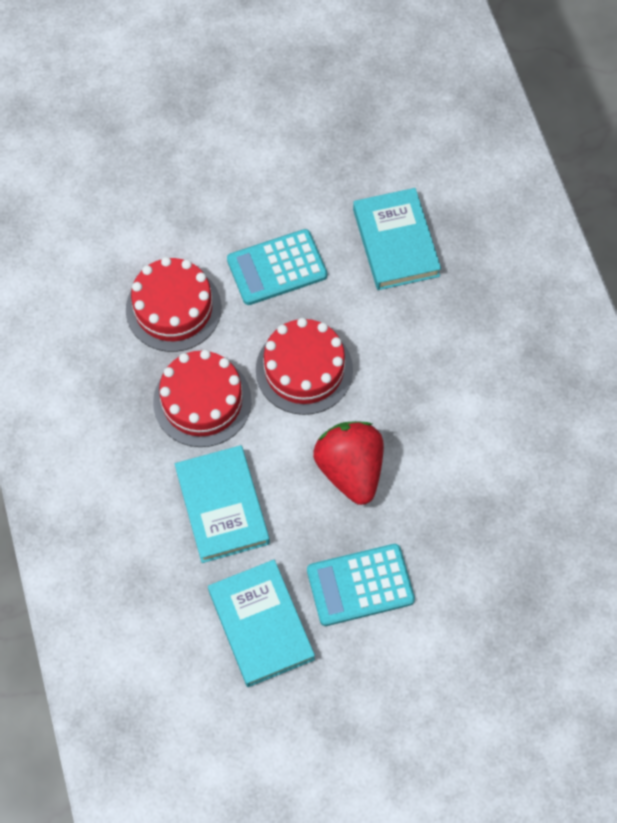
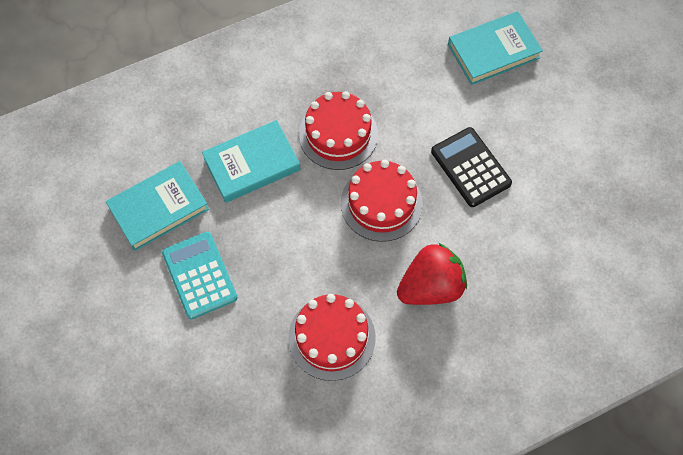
camera: 80 degrees right, 0 degrees up
(173, 308) = (415, 99): red cake -> red cake (331, 337)
(277, 268) = (470, 167): turquoise calculator -> black calculator
(350, 470) = (298, 253): red strawberry -> red strawberry (431, 286)
(395, 242) = (520, 257): turquoise book -> turquoise book (493, 51)

